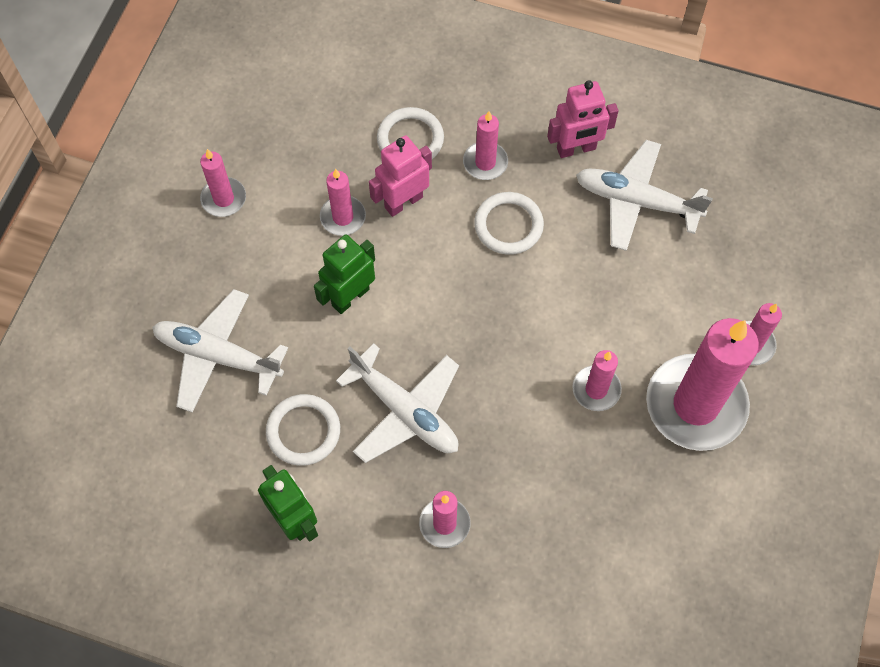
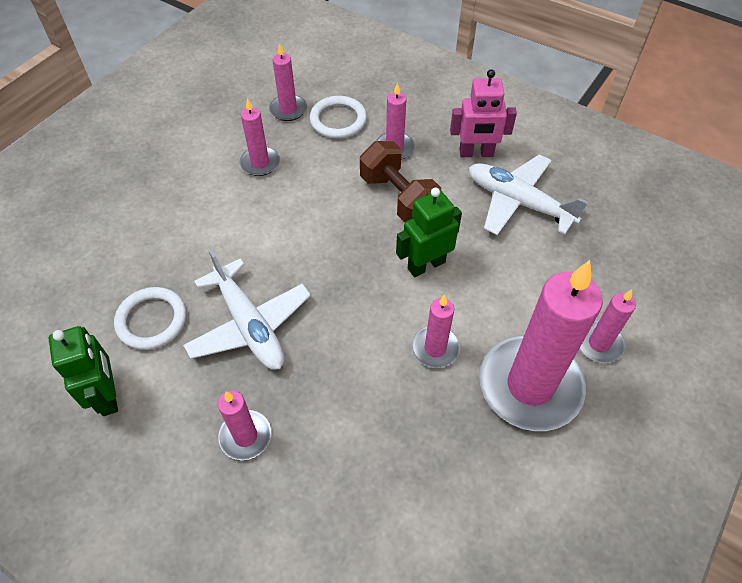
camera: 15 degrees right, 10 degrees down
(218, 355) = (109, 242): white plane -> none
(223, 199) = (171, 131): pink candle -> pink candle (288, 109)
(350, 297) = (240, 222): green robot -> green robot (426, 265)
(403, 202) = (315, 162): pink robot -> none
(508, 225) = (398, 197): white ring -> brown dumbbell

